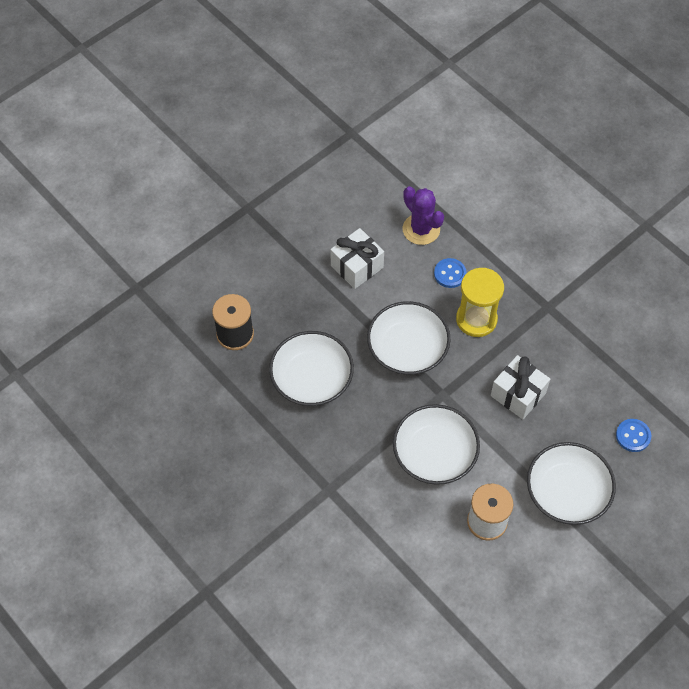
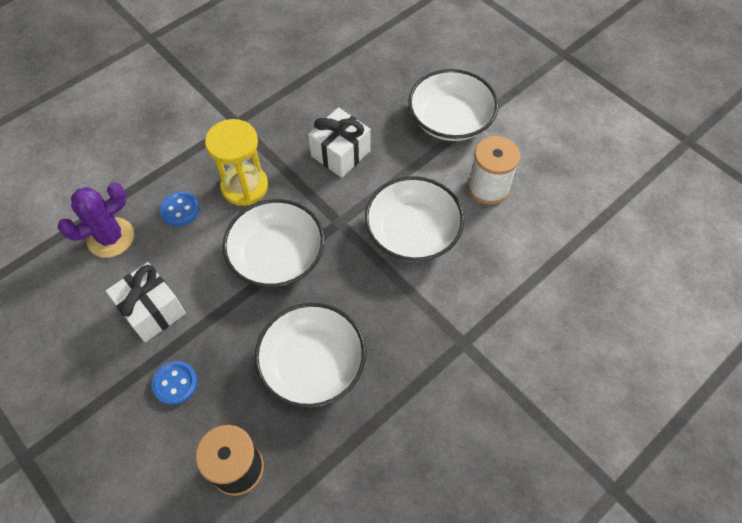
camera: 90 degrees left, 0 degrees up
(633, 436) = (388, 66): blue button -> blue button (175, 383)

